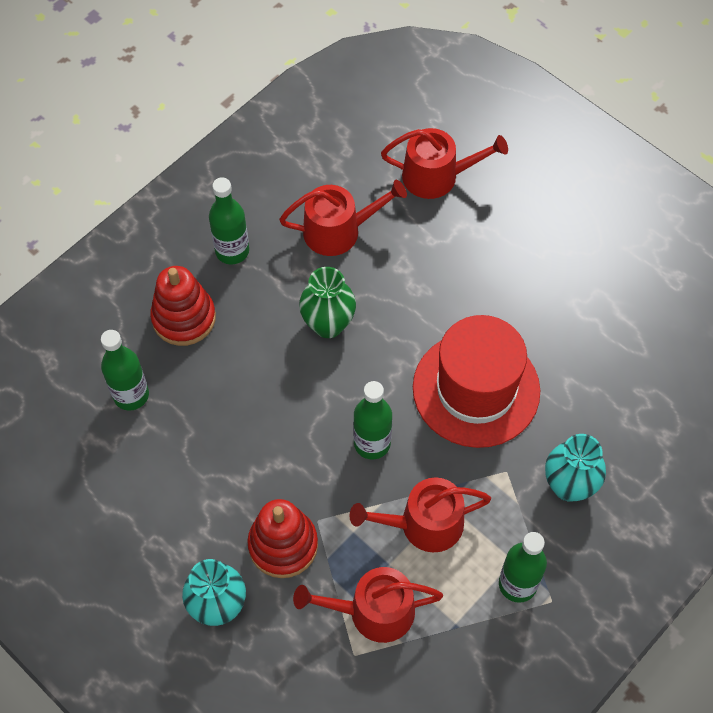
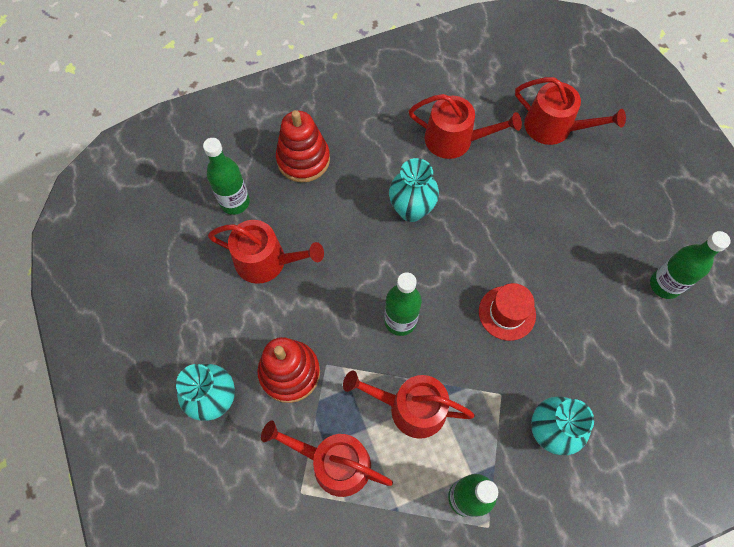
camera: 25 degrees right, 5 degrees up
(199, 443) = (267, 261): none -> red watering can
(232, 251) = (365, 123): green bottle -> green bottle (664, 285)
(328, 324) = (411, 210): green vase -> turquoise vase
(476, 389) = (507, 313): red hat -> red hat, size x0.50

